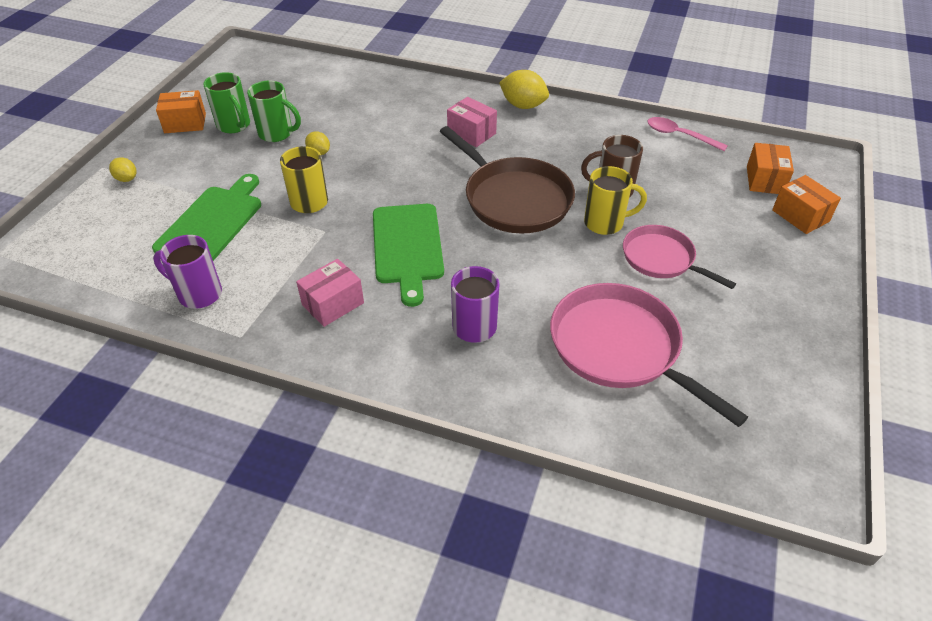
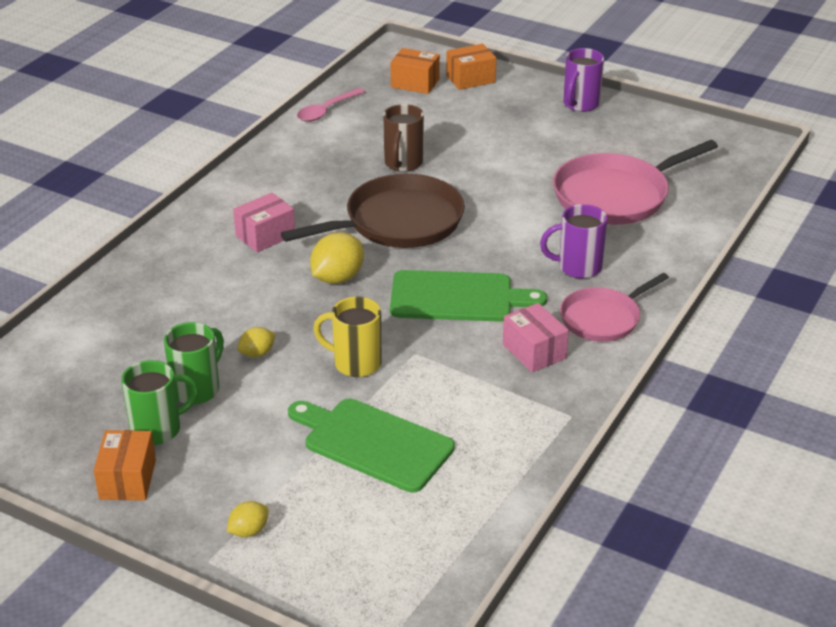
camera: 80 degrees left, 10 degrees down
(198, 294) = (500, 449): purple mug -> purple mug (580, 104)
(523, 105) = (225, 194): yellow lemon -> yellow lemon (337, 278)
(605, 223) = (452, 176): yellow mug -> none
(661, 259) = (510, 156): pink pan -> pink pan (603, 318)

